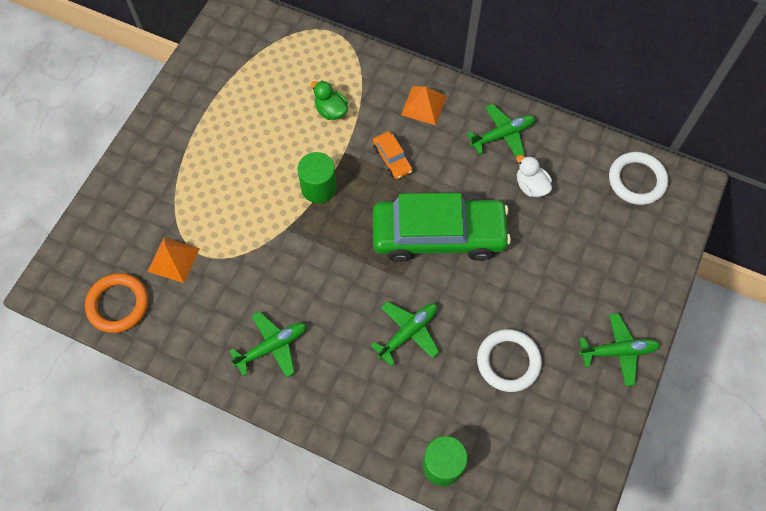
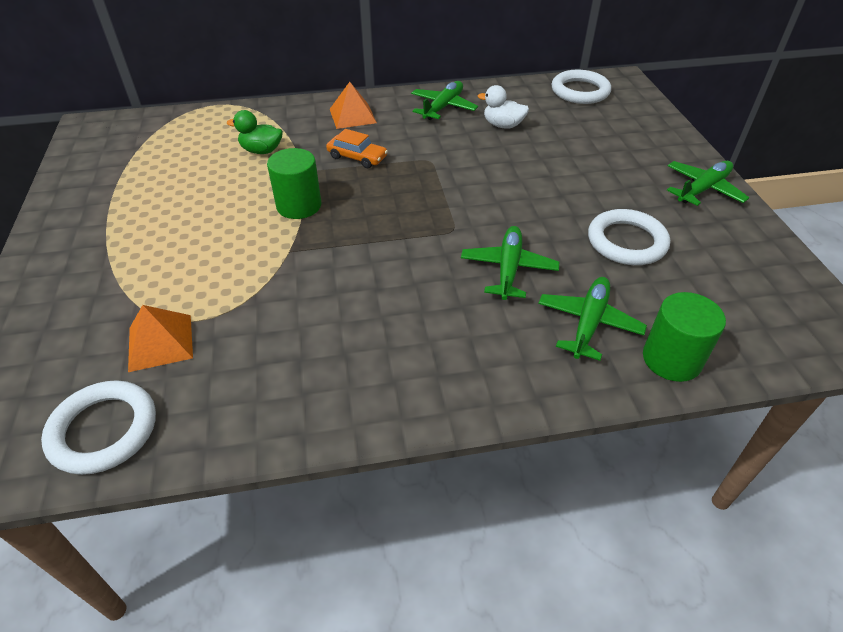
camera: 35 degrees left, 20 degrees down
(118, 304) = (103, 430): orange ring -> white ring
(272, 347) = (367, 360): green plane -> green plane (588, 323)
(438, 235) = (458, 187): green car -> none

